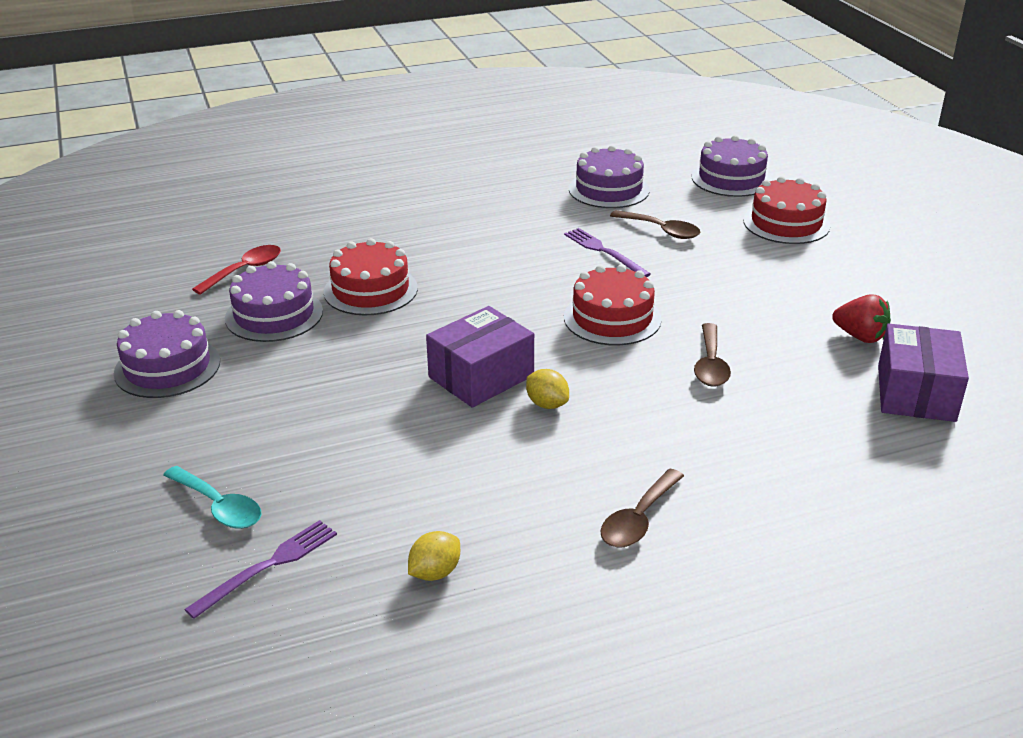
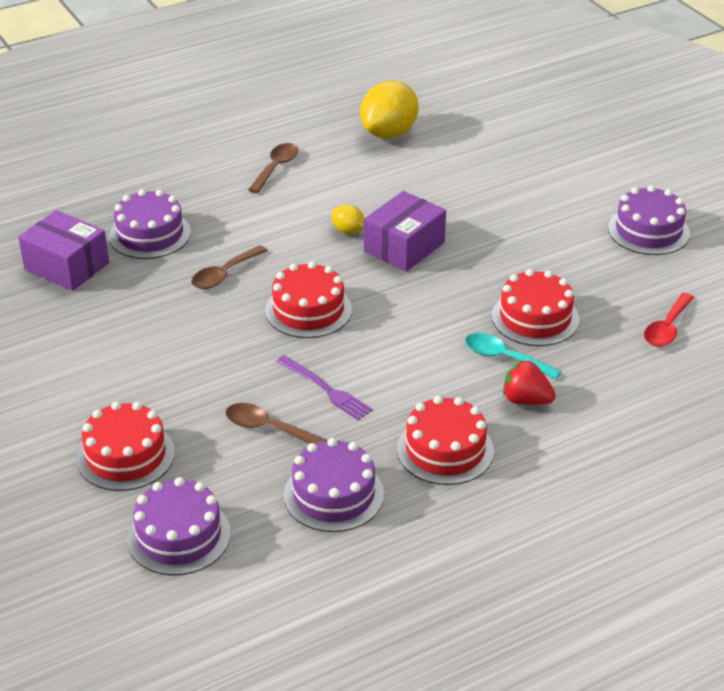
camera: 170 degrees right, 5 degrees up
(219, 506) = (534, 151): turquoise spoon -> turquoise spoon (504, 358)
(268, 566) = (483, 127): purple fork -> none
(274, 315) = (602, 284): purple cake -> purple cake (150, 234)
(435, 572) = (389, 133): yellow lemon -> yellow lemon, size x2.08
(509, 206) = (445, 450): none -> red cake
(710, 364) = (224, 274): brown spoon -> brown spoon turned 135 degrees counterclockwise
(860, 336) = (93, 313): red strawberry -> red strawberry (526, 400)
(916, 393) = (66, 266): purple box -> purple box turned 60 degrees counterclockwise

